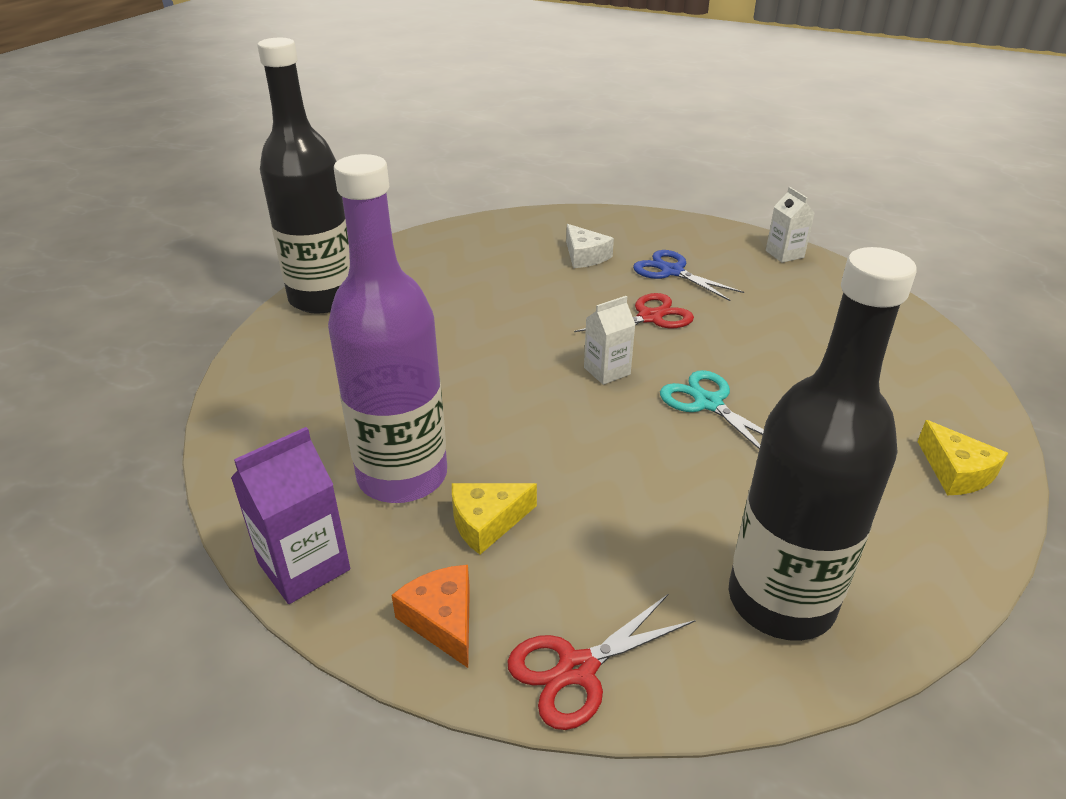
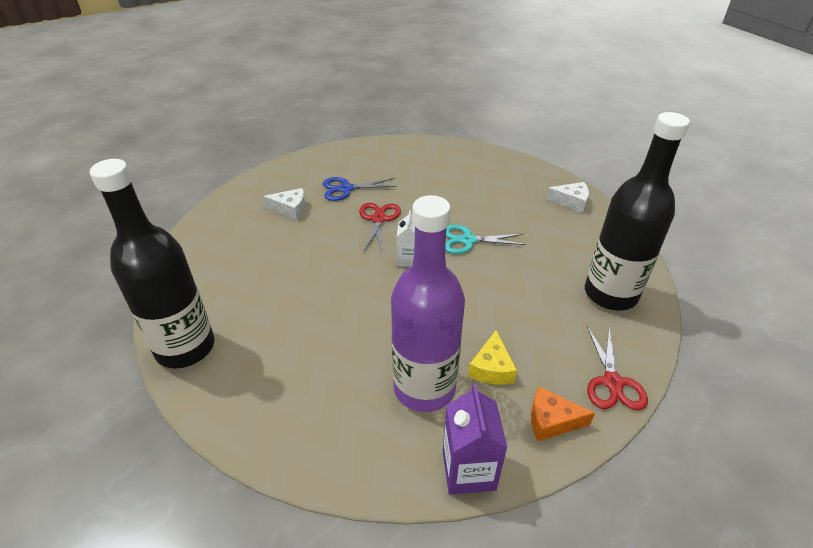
camera: 55 degrees left, 5 degrees up
(784, 254) = (375, 148): white carton -> none
(956, 472) = (571, 202): yellow cheese -> white cheese

